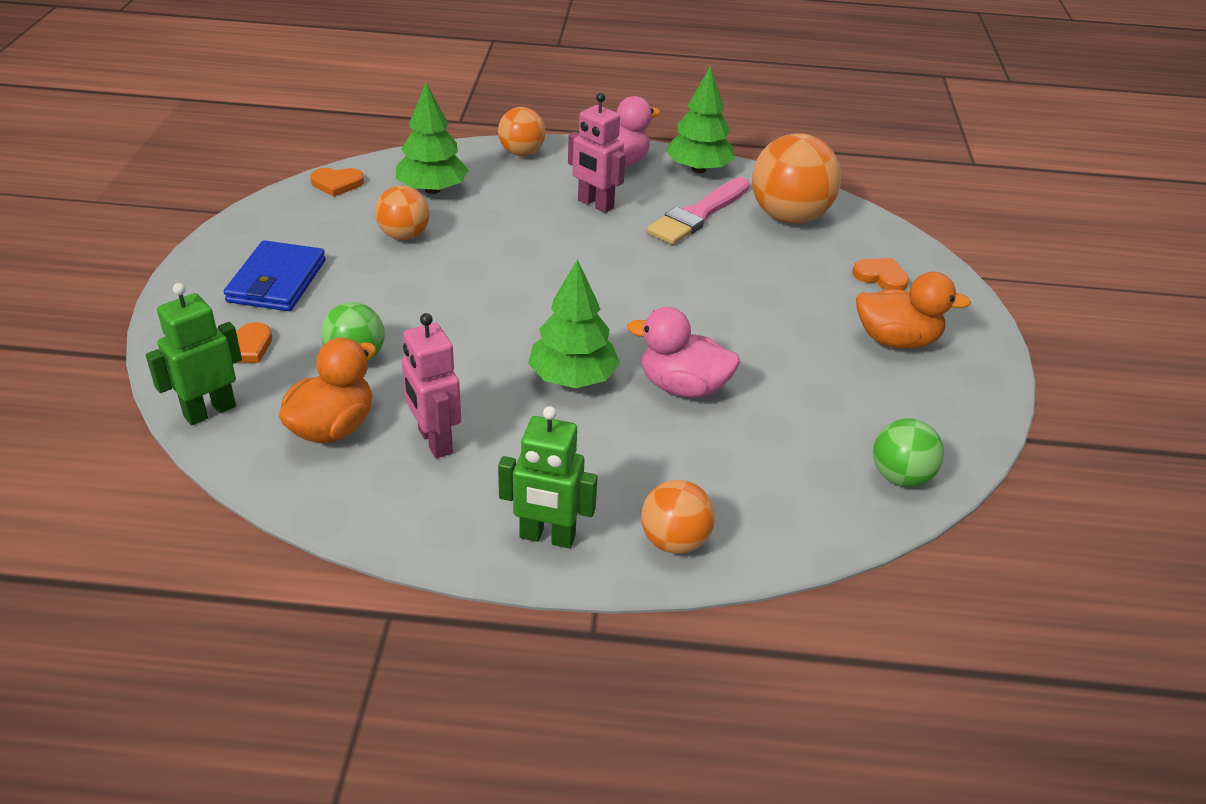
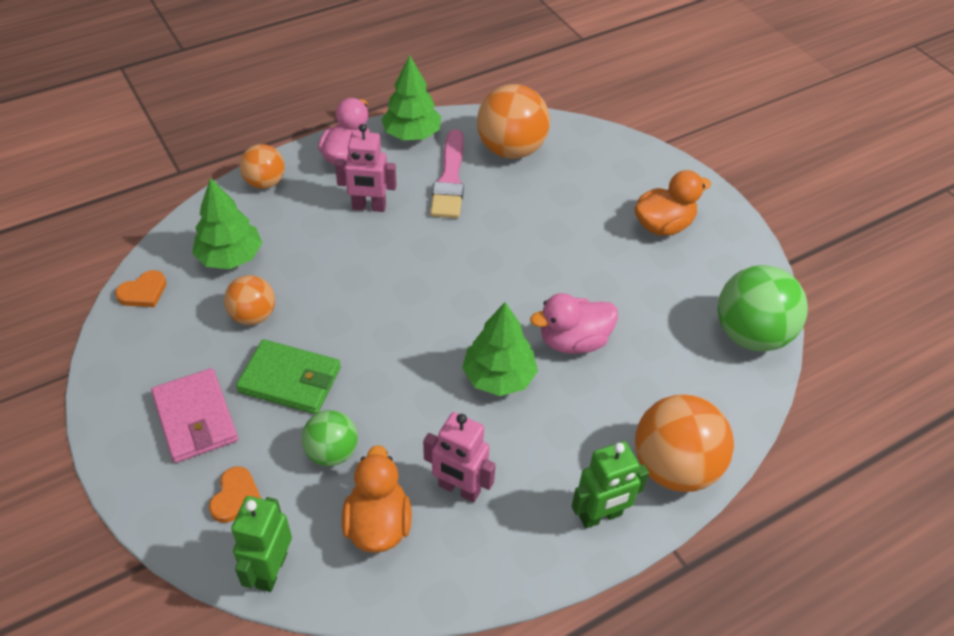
camera: 35 degrees left, 10 degrees up
(277, 281) = (195, 418): blue wallet -> pink wallet
(382, 292) = (290, 380): none -> green wallet
(674, 541) = (674, 467): orange ball -> orange ball, size x1.71
(881, 277) = (611, 175): orange heart -> none
(900, 477) = (751, 335): green ball -> green ball, size x1.71

